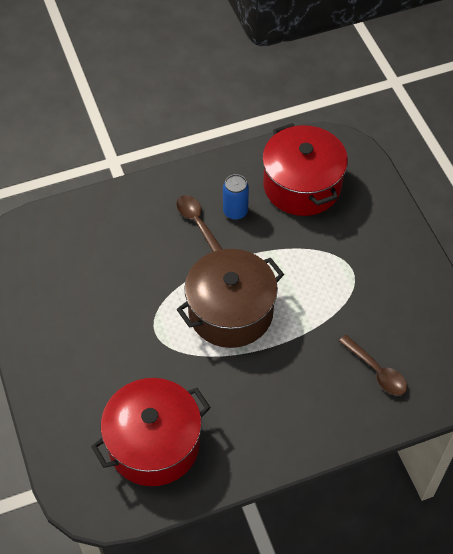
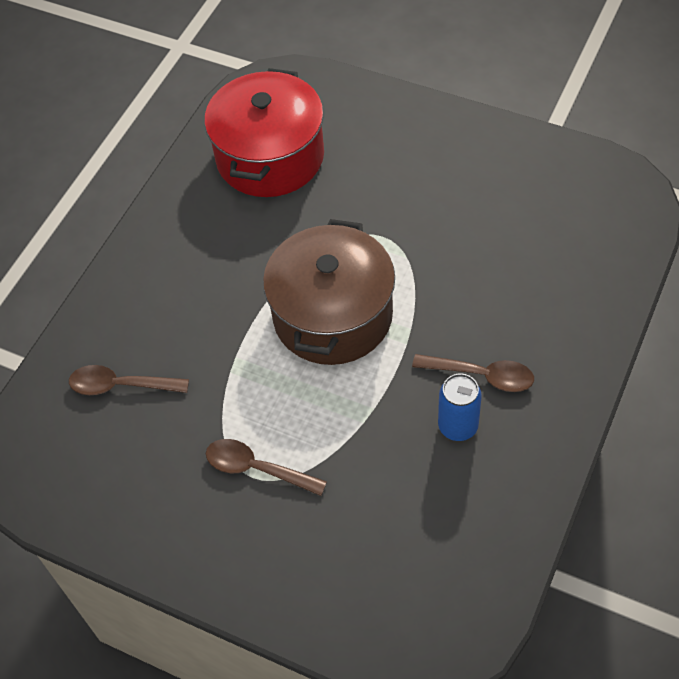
camera: 140 degrees right, 0 degrees up
(302, 185) = (422, 535): red pot -> none
(346, 271) = (257, 468): none -> brown spoon

